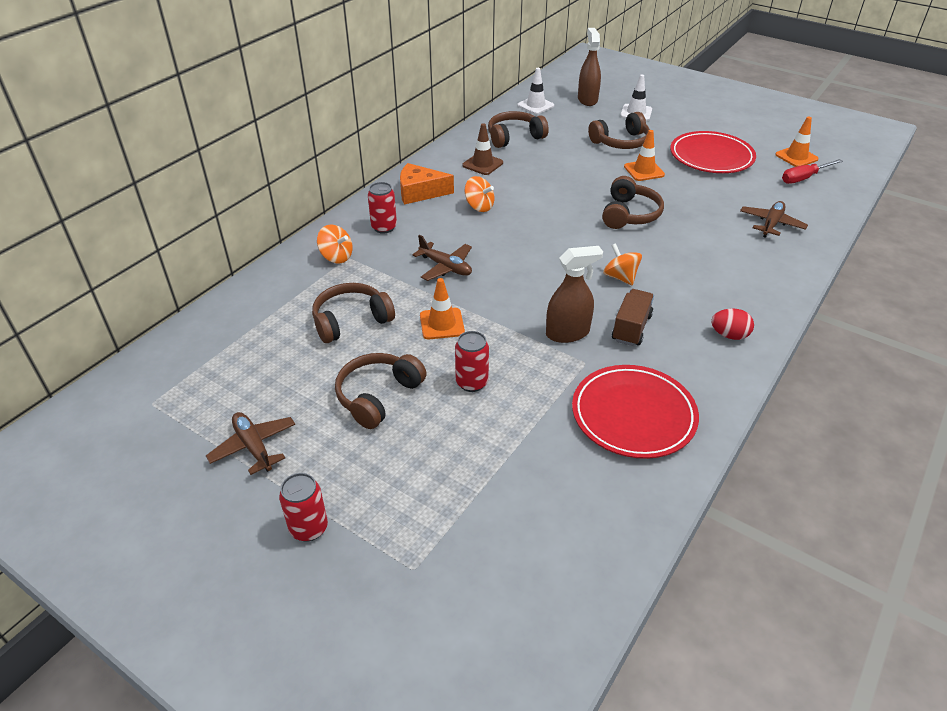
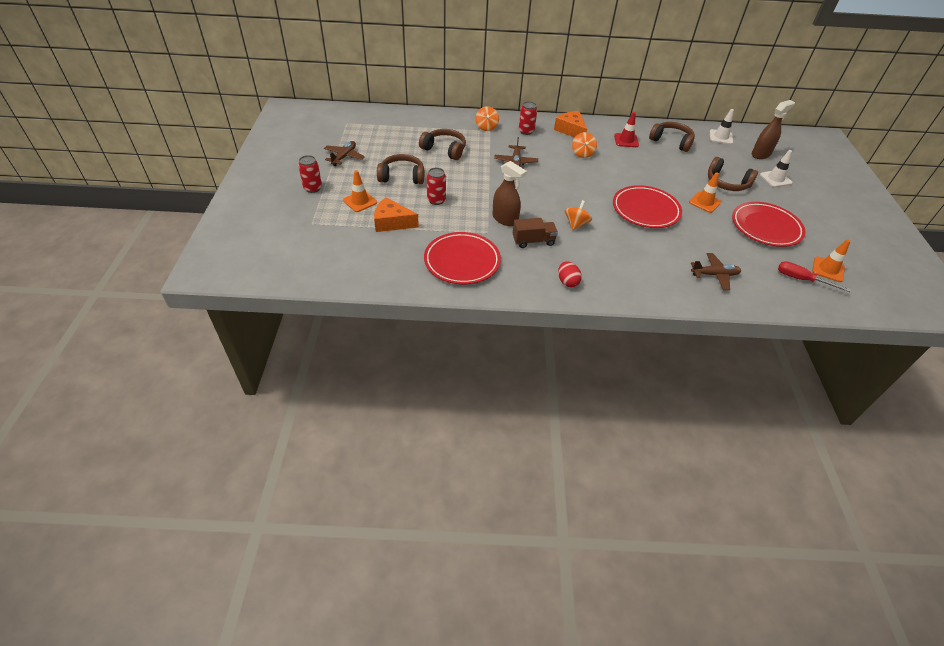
camera: 55 degrees right, 5 degrees up
(442, 324) = (470, 176): orange traffic cone -> orange traffic cone (360, 201)
(482, 164) = (626, 140): brown traffic cone -> red traffic cone
(490, 456) = (392, 222): none -> orange cheese
(629, 214) = (645, 210): brown headphones -> red plate

